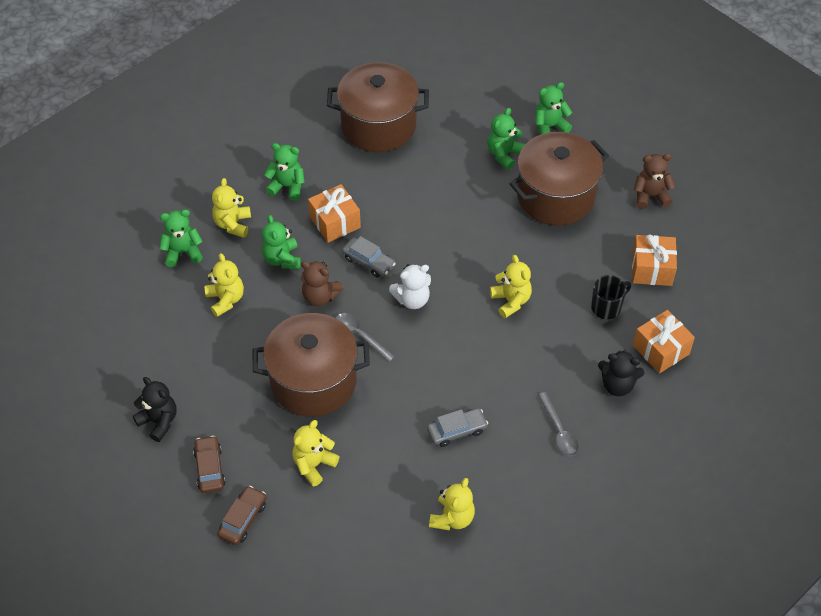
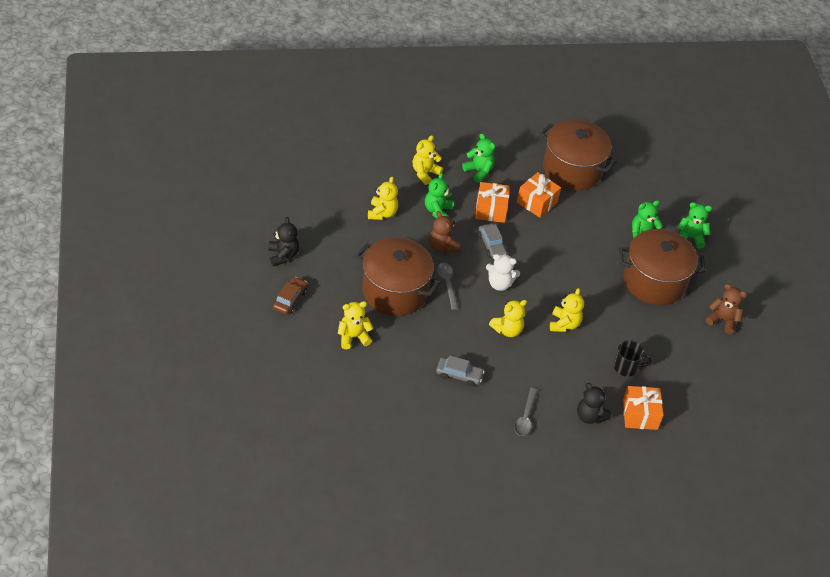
camera: 30 degrees right, 5 degrees down
(183, 252) = (380, 171): green teddy bear -> none
(243, 519) = (285, 339): brown car -> none
(452, 518) = (411, 420): yellow teddy bear -> yellow teddy bear (507, 330)
(652, 269) = (680, 364): orange gift -> orange gift (537, 202)

